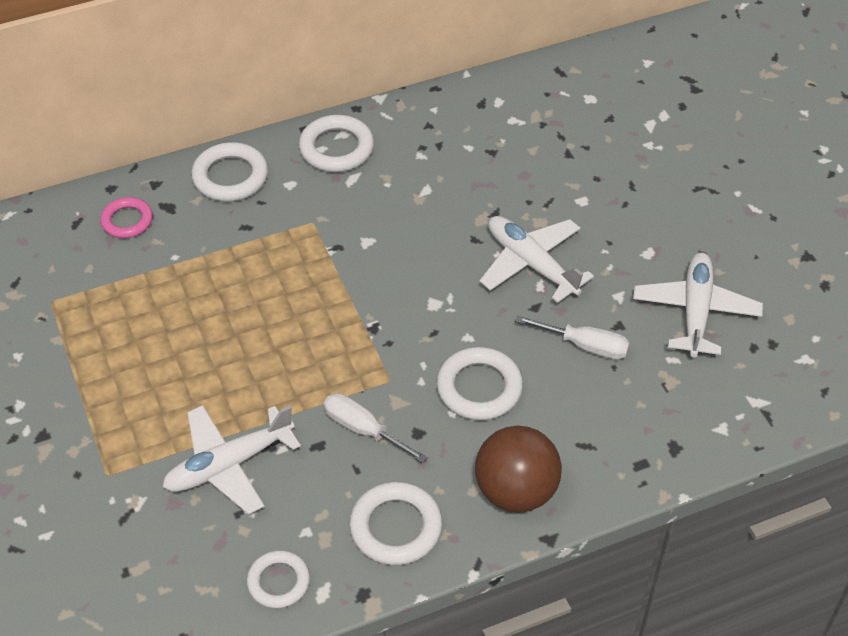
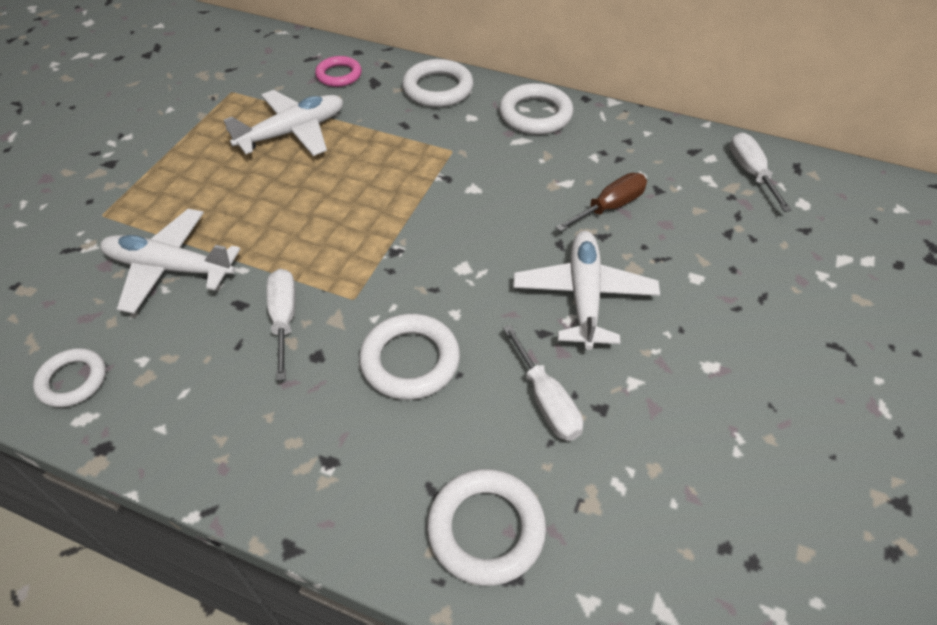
camera: 45 degrees right, 0 degrees up
(396, 527) = (198, 416): white ring -> white ring (486, 529)
(476, 188) = (610, 207): none -> brown screwdriver
(516, 491) = (322, 476): brown ball -> none
(536, 96) = (751, 173): none -> white screwdriver
(695, 311) = (698, 457): white plane -> white plane (293, 132)

